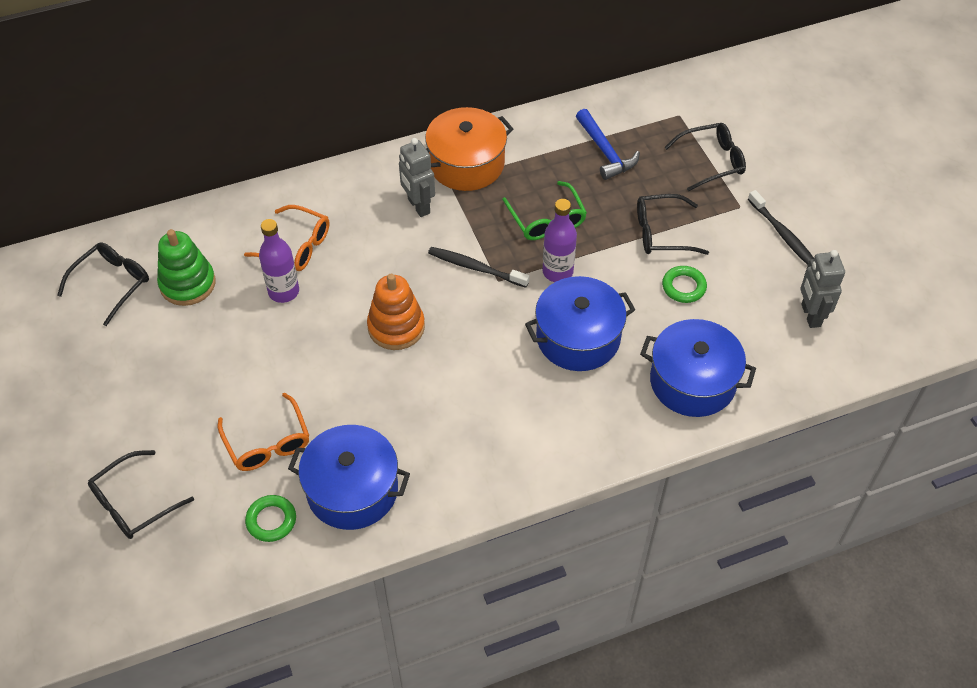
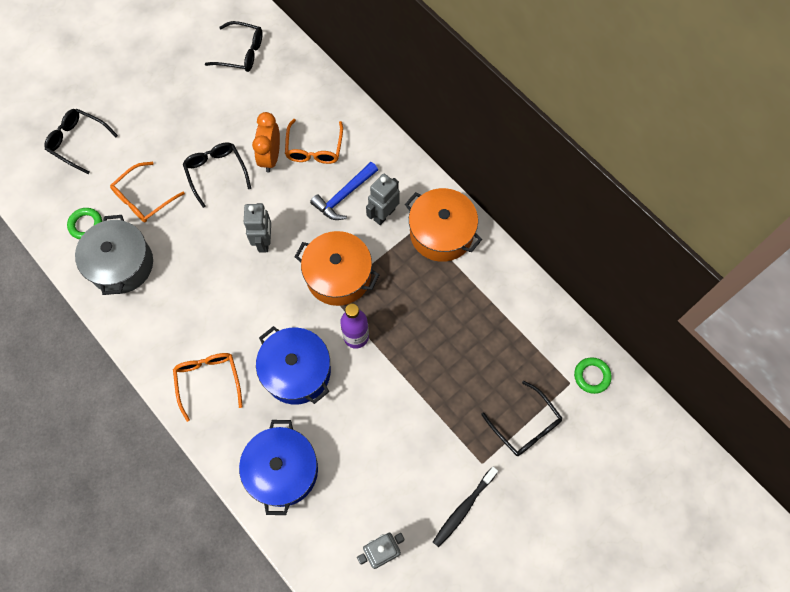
camera: 70 degrees right, 15 degrees up
(187, 284) = (257, 96): green stacking toy -> none
(283, 291) = (271, 157): purple bottle -> orange clock
(352, 490) = (121, 264): blue pot -> grey pot
(396, 327) = (264, 241): orange stacking toy -> grey robot
(475, 268) = (338, 276): black toothbrush -> orange pot
(546, 219) = (406, 311): green glasses -> none
(556, 429) = (208, 381): none -> orange glasses
(605, 151) = (499, 334): blue hammer -> blue hammer (344, 195)
(662, 233) = (427, 406): black glasses -> black glasses (216, 173)
(683, 287) = (375, 438): green ring -> green ring (591, 376)

